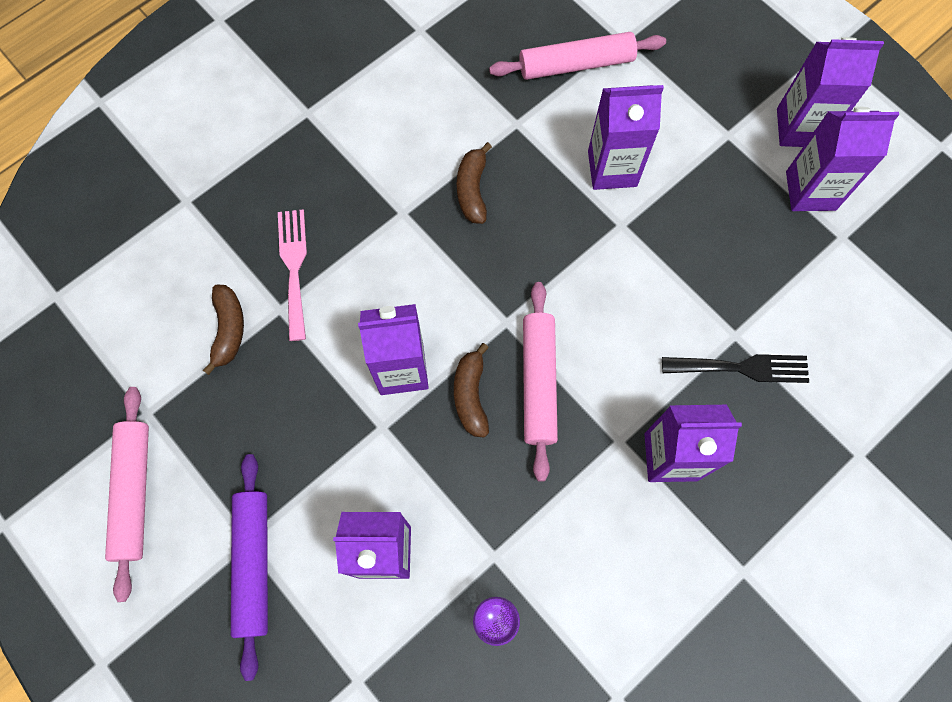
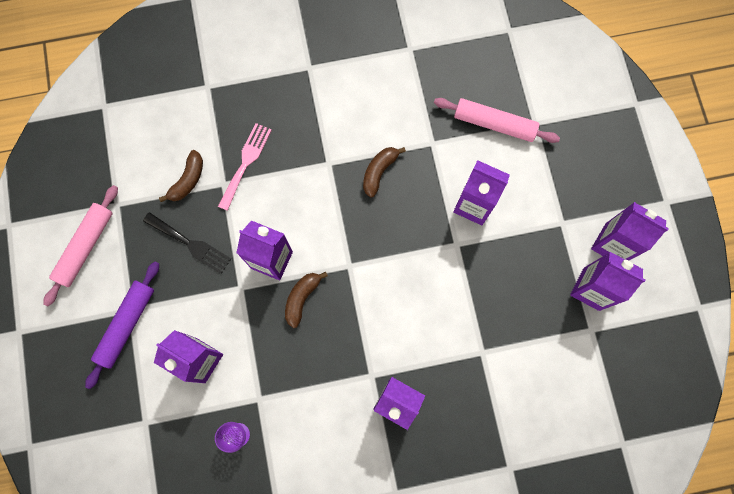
camera: 30 degrees right, 5 degrees up
(538, 382) = (345, 313): pink rolling pin -> none
(742, 368) = (473, 375): black fork -> black fork (190, 244)

